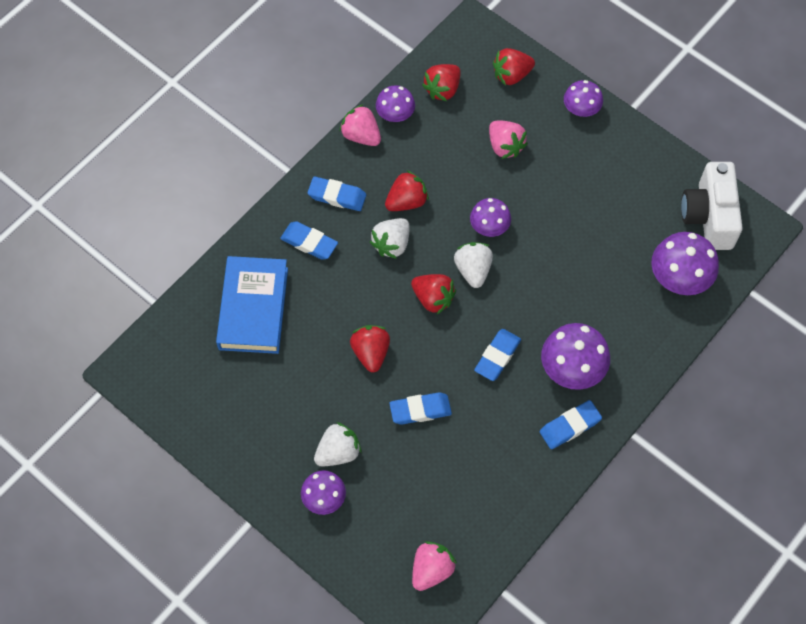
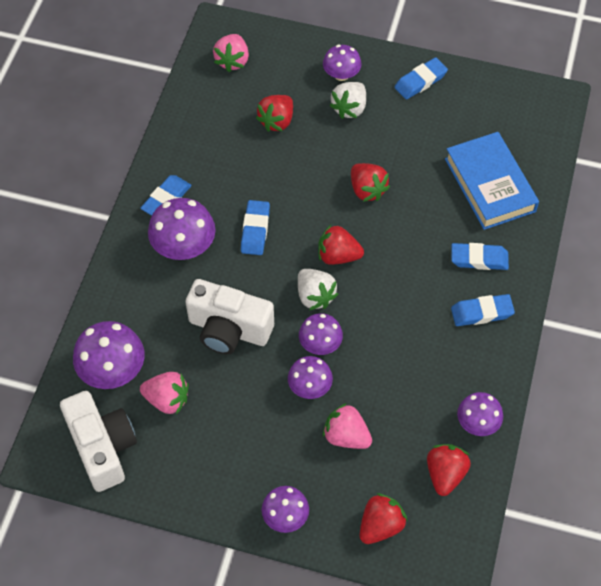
camera: 155 degrees right, 5 degrees down
(361, 135) = (497, 384): pink strawberry -> pink strawberry (167, 399)
(392, 244) = (403, 289): white strawberry -> none
(406, 201) = (413, 335): red strawberry -> red strawberry (277, 121)
(420, 410) = (300, 163): blue eraser -> blue eraser (420, 81)
(515, 195) = (310, 386): none -> purple mushroom
(563, 272) = (229, 329): none -> white camera

